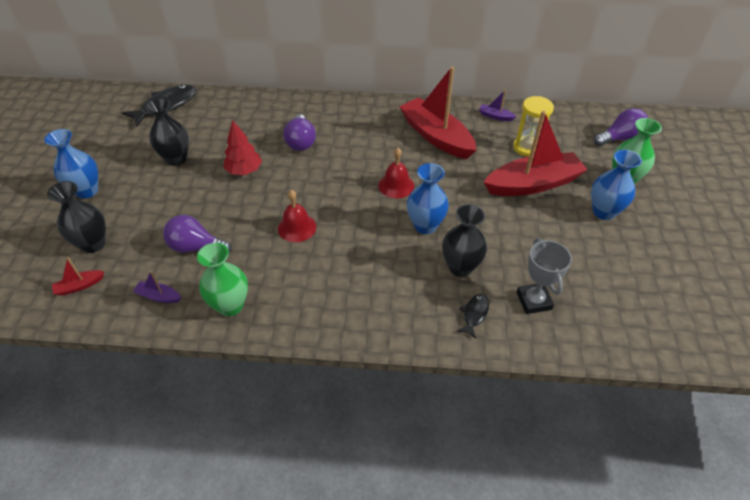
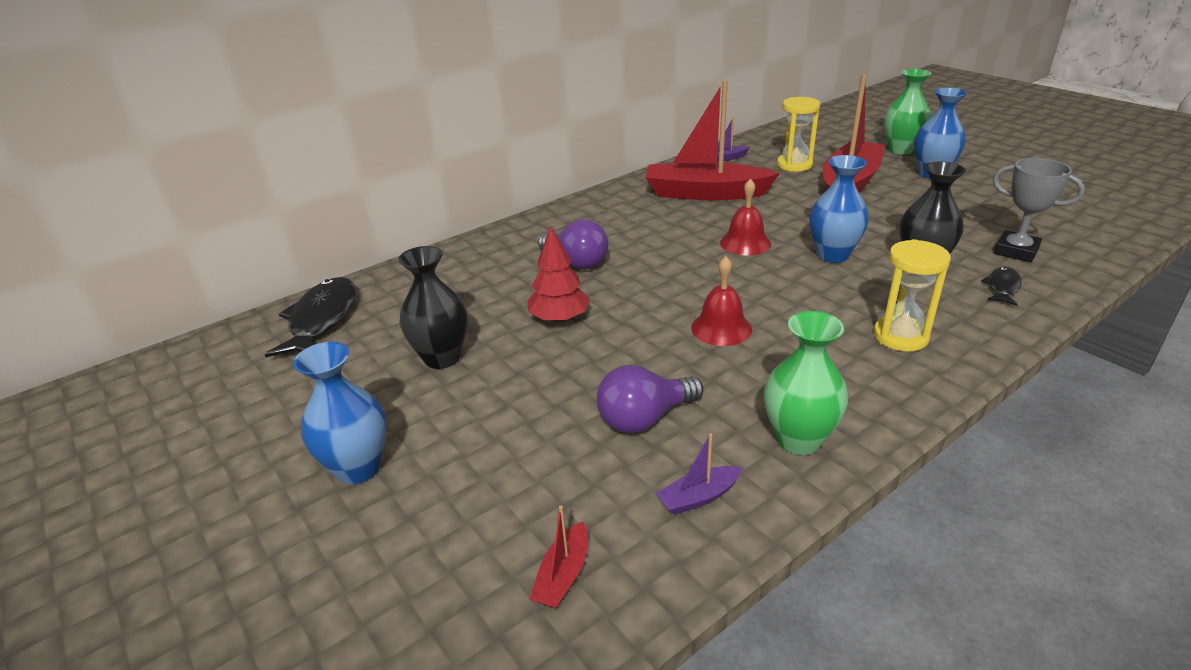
camera: 40 degrees left, 15 degrees down
(93, 244) = (489, 515): black vase -> none
(364, 297) = (900, 336): none -> yellow hourglass
(474, 314) = (1002, 287): black fish -> black fish turned 45 degrees clockwise
(620, 138) = (845, 129): purple light bulb -> none

